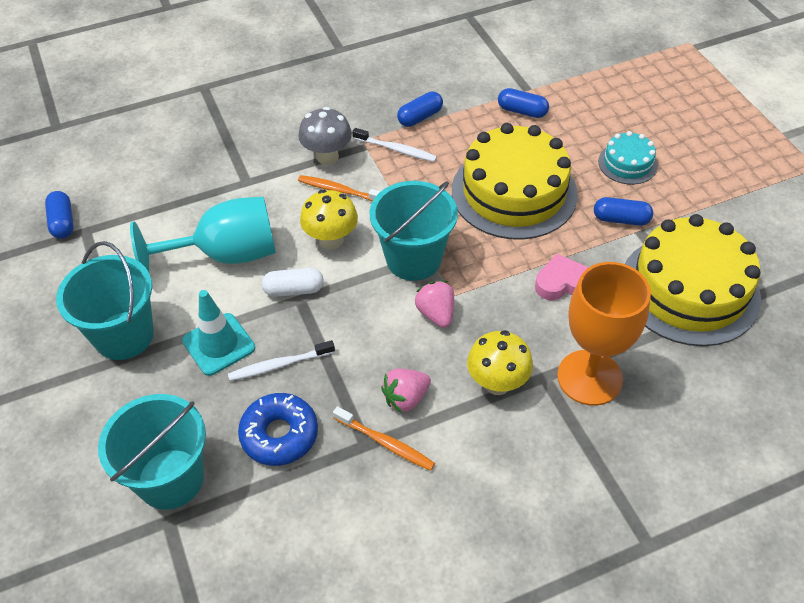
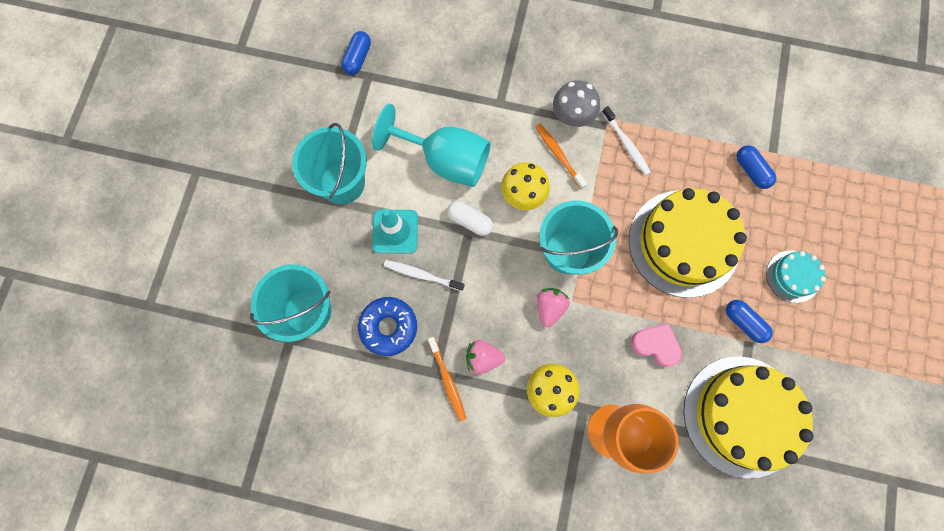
camera: 35 degrees right, 25 degrees up
(420, 117) = (667, 124): blue capsule -> none

